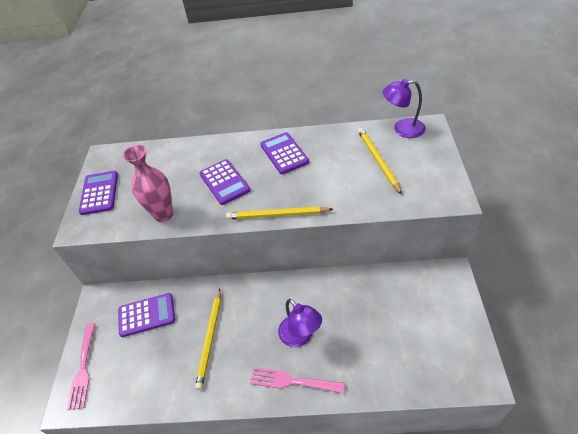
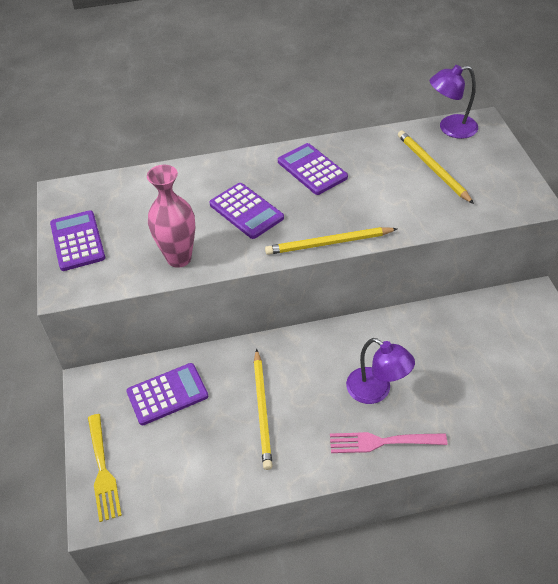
camera: 15 degrees left, 0 degrees up
(83, 368) = (102, 469): pink fork -> yellow fork

